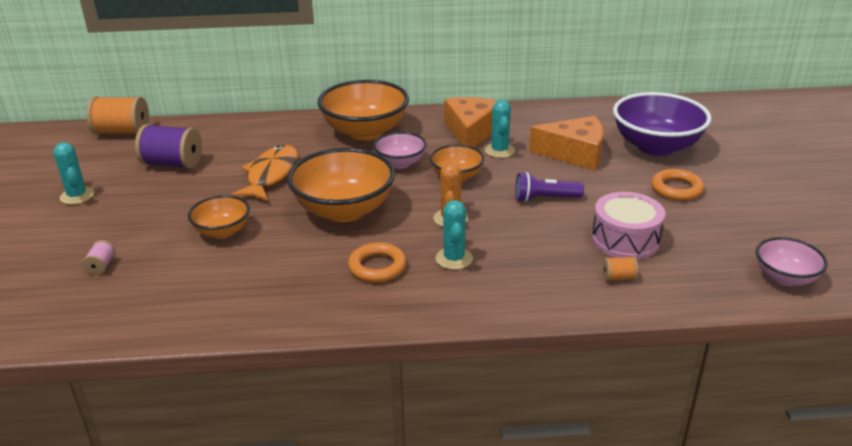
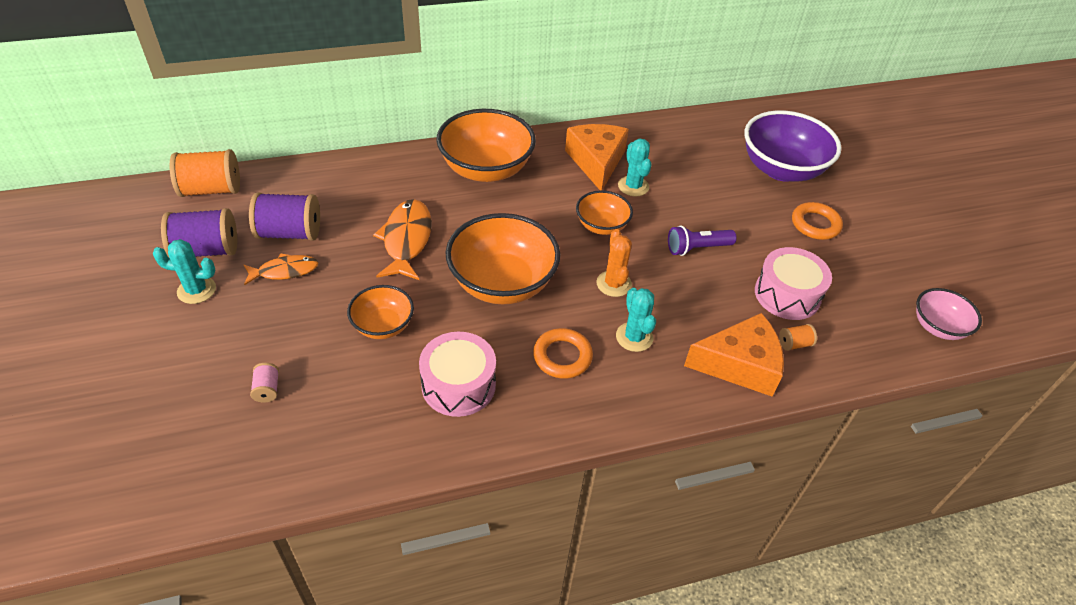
camera: 15 degrees left, 15 degrees up
(77, 196) = (196, 290): turquoise cactus -> turquoise cactus turned 45 degrees counterclockwise
(98, 171) = (207, 250): none -> purple spool
(156, 188) = (284, 271): none -> orange fish
(270, 278) = (458, 385): none -> pink drum
(400, 163) = (538, 211): pink bowl -> none
(575, 153) = (707, 184): orange cheese -> orange cheese (739, 364)

